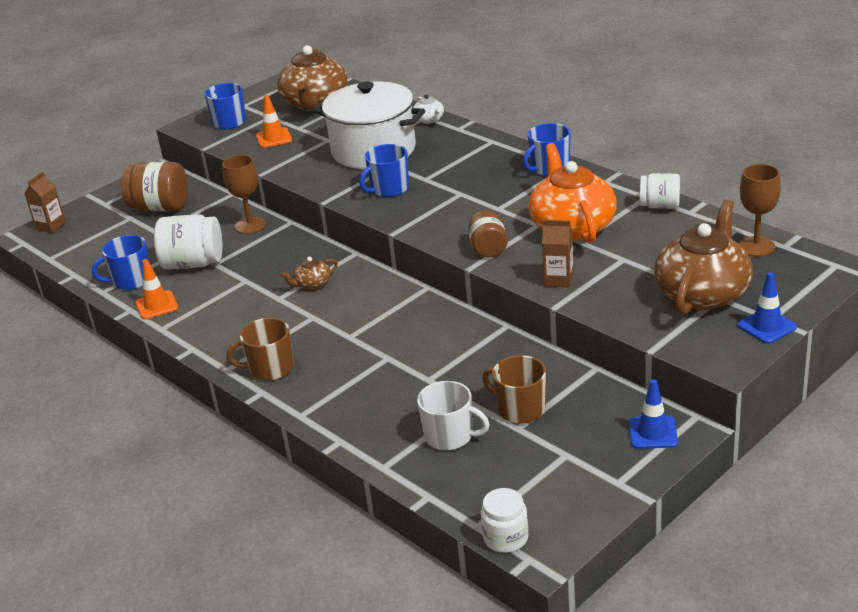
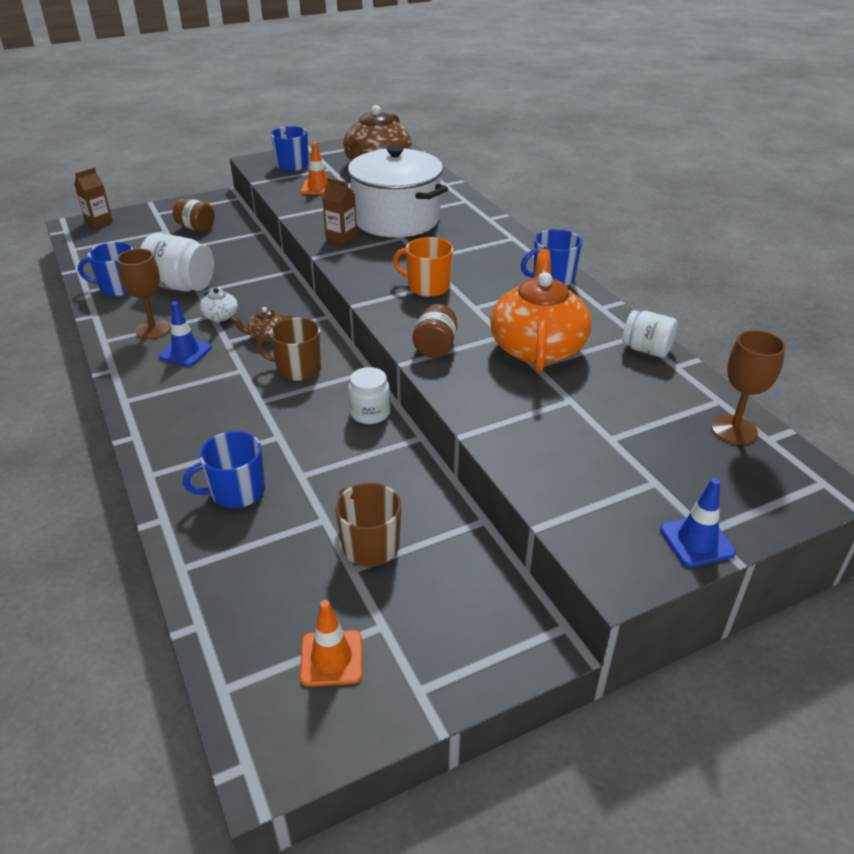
camera: 15 degrees right, 5 degrees up
(157, 305) = (119, 317): orange traffic cone -> orange traffic cone (331, 658)
(160, 207) = (196, 228): brown jar -> brown jar, size x0.63
(250, 225) = (256, 264): brown goblet -> brown goblet (153, 329)
(270, 368) = (162, 413): brown mug -> brown mug (297, 369)
(389, 189) = (383, 260): blue mug -> blue mug (236, 492)
(429, 120) = (467, 204): white teapot -> white teapot (220, 316)
(446, 202) = (427, 287): none -> orange mug
(450, 436) = (274, 554): white mug -> none
(505, 538) = (241, 721): white jar -> white jar (370, 413)
(558, 279) = (485, 404): brown carton -> brown carton (341, 237)
(653, 432) = (499, 632): blue traffic cone -> blue traffic cone (185, 352)
(703, 293) = (639, 470): brown teapot -> none

